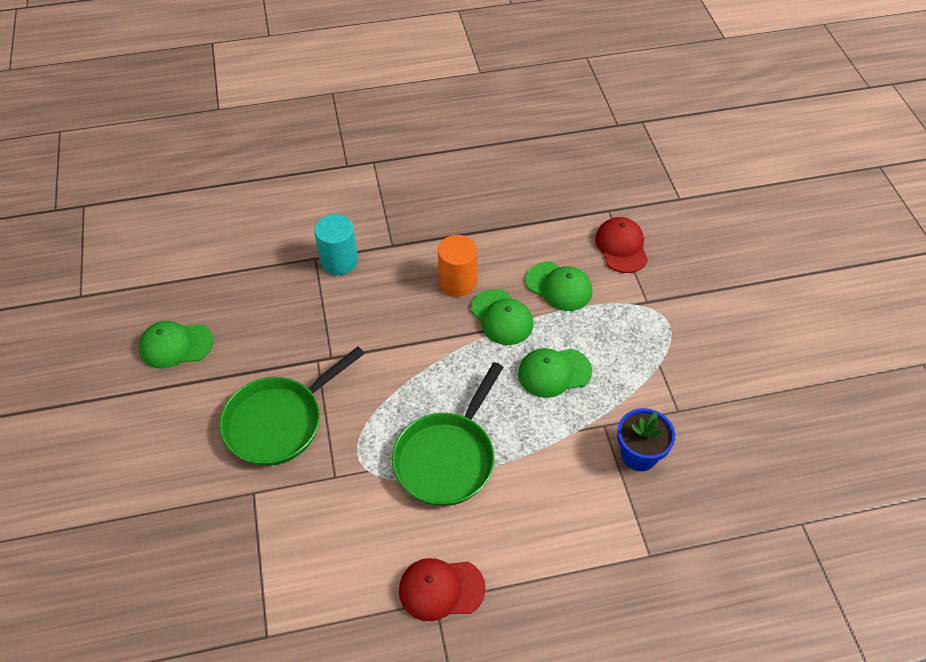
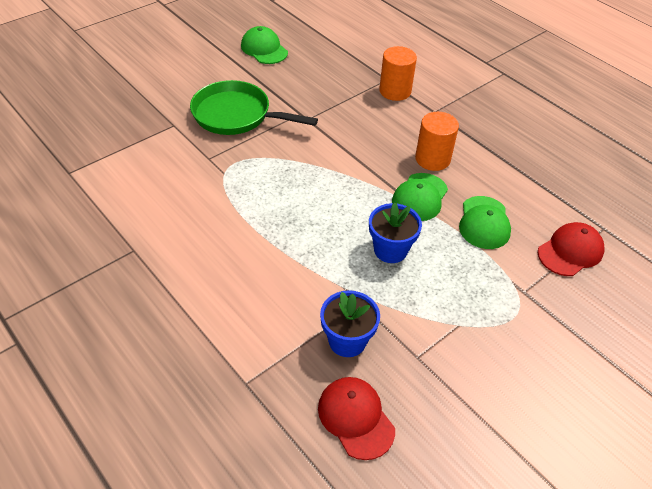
camera: 60 degrees right, 5 degrees down
(339, 261) = (395, 91): turquoise cylinder -> orange cylinder
(441, 589) = (145, 250): red cap -> red cap (356, 418)
(447, 458) = (262, 212): green pan -> none
(554, 372) = (390, 250): green cap -> blue flower pot

